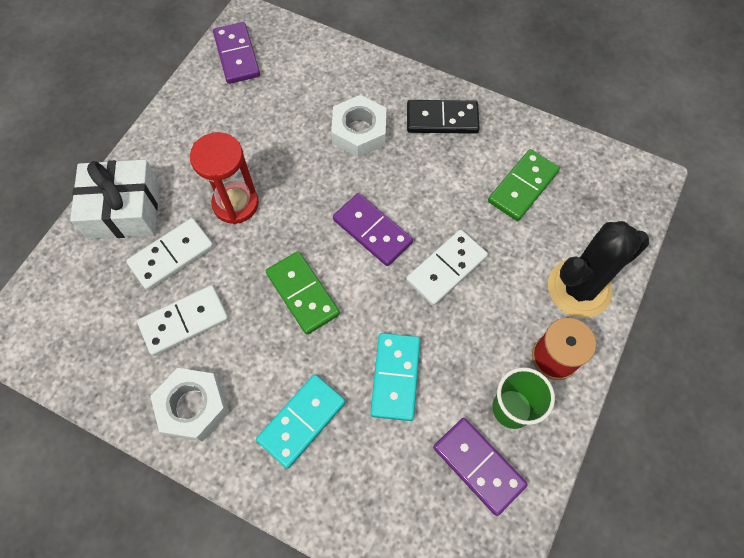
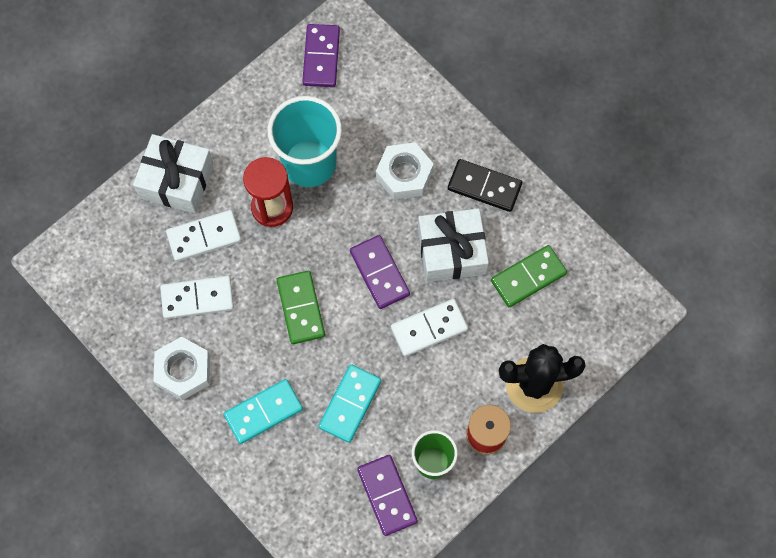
camera: 20 degrees right, 5 degrees up
(259, 151) = (309, 163): none -> turquoise cup
(436, 187) = (451, 251): none -> white gift

